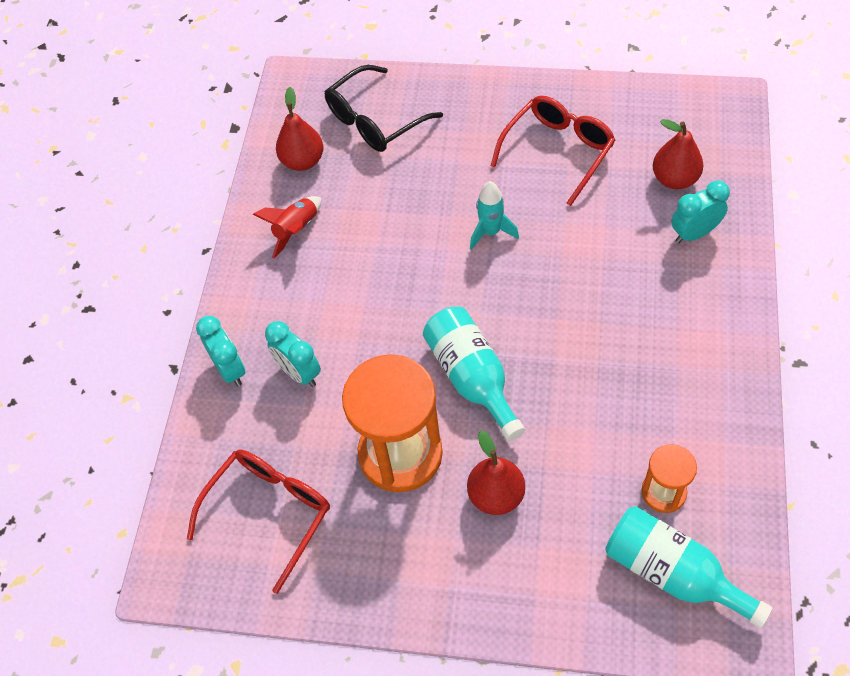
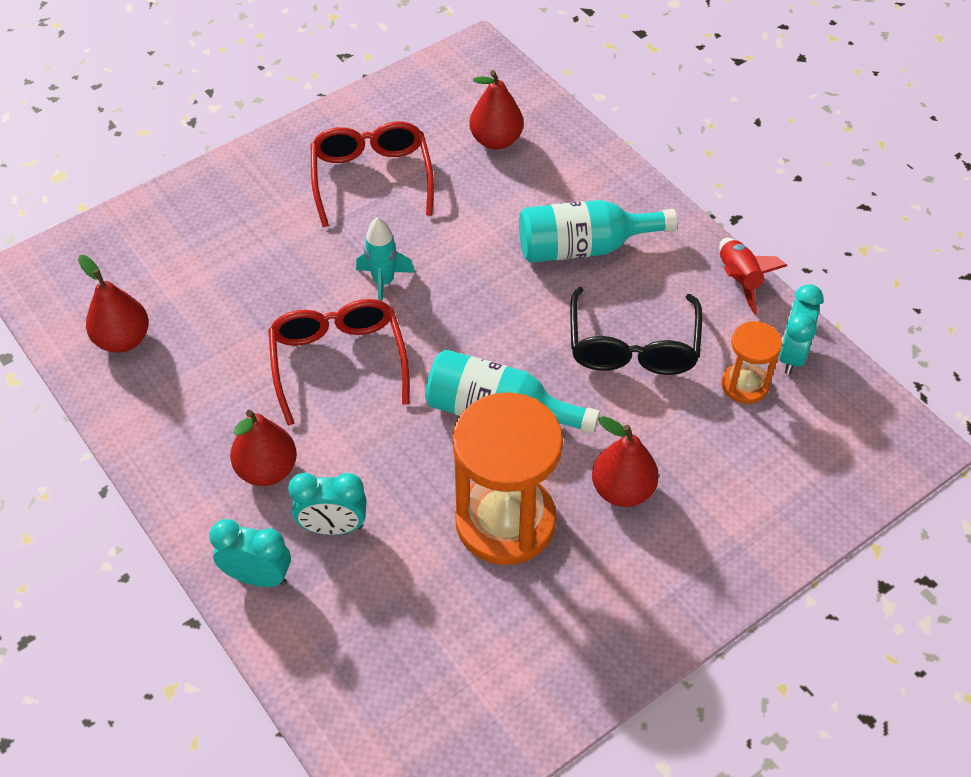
camera: 50 degrees left, 5 degrees down
(269, 512) = (440, 667): red glasses -> red glasses (338, 361)
(296, 230) = (187, 406): red rocket -> red rocket (739, 280)
(299, 306) = (267, 470): none -> red pear
(374, 120) = (161, 257): black glasses -> black glasses (633, 347)
(673, 573) = (815, 438): turquoise bottle -> turquoise bottle (584, 247)
(694, 233) = (557, 173): turquoise clock -> turquoise clock (791, 355)

